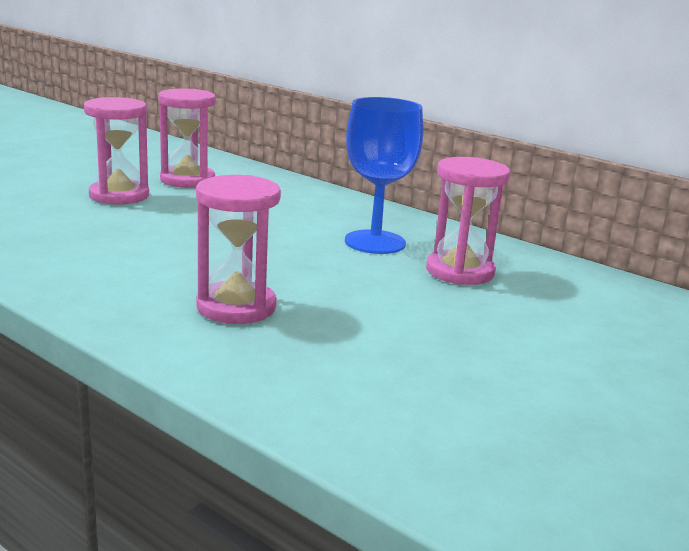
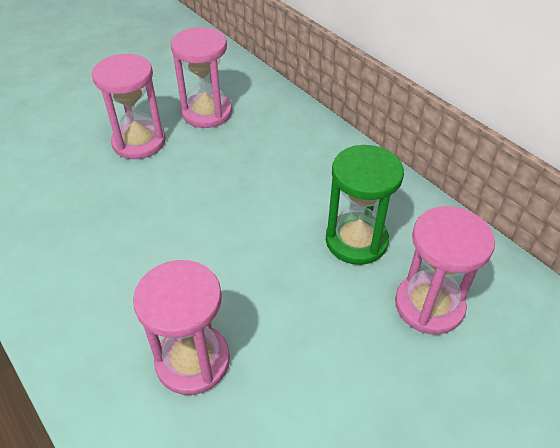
camera: 15 degrees right, 25 degrees up
(375, 242) = (356, 240): blue goblet -> green hourglass

